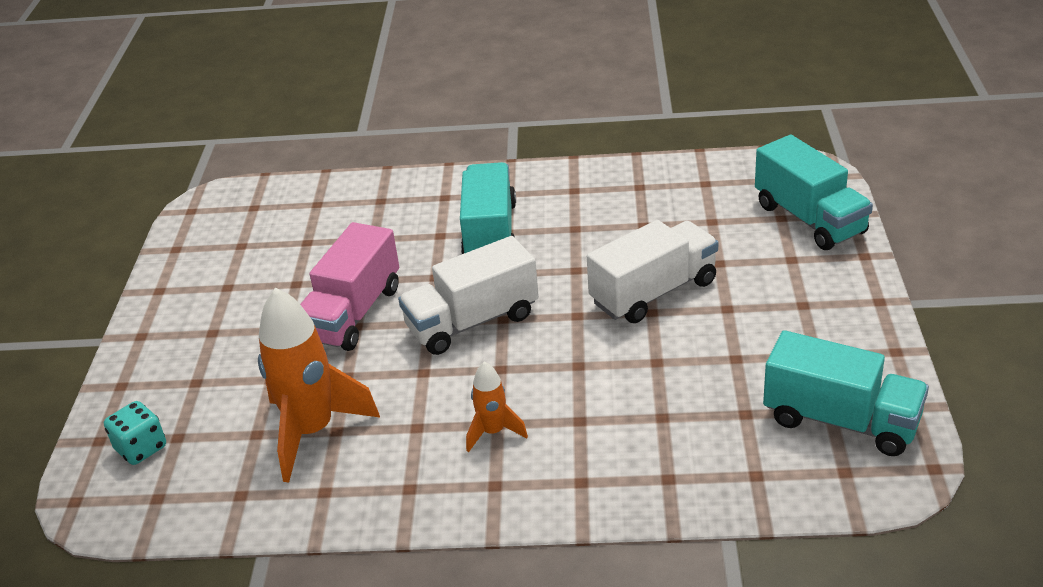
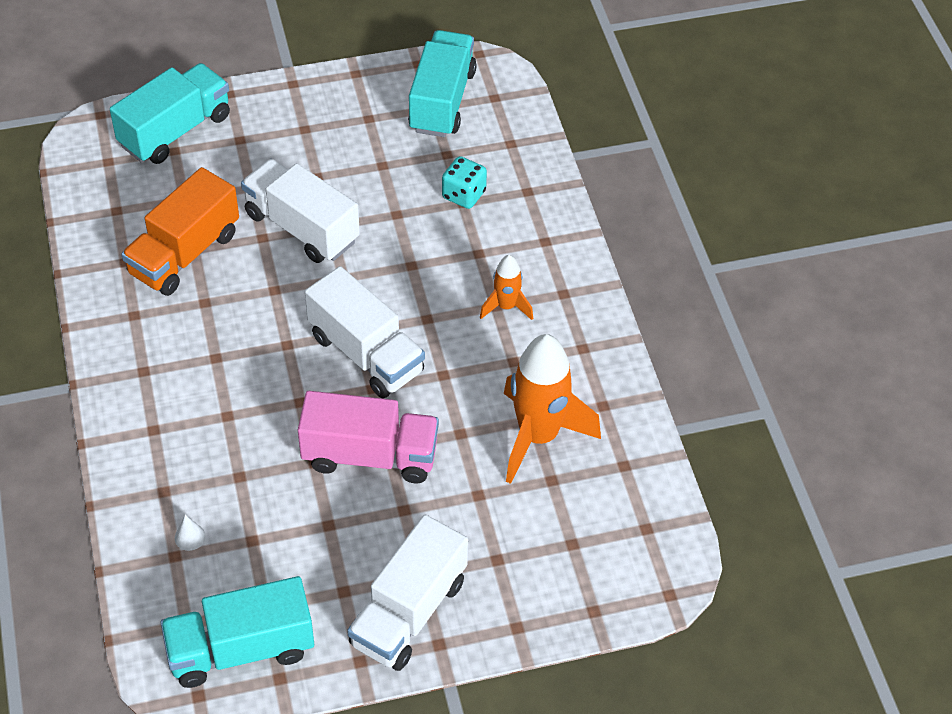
camera: 110 degrees left, 15 degrees up
(141, 448) = (594, 568): turquoise dice -> turquoise dice (463, 195)
(182, 321) = (408, 612): none -> white truck
(329, 211) = (190, 537): none -> white cone
(490, 232) = (218, 371): turquoise truck -> turquoise truck (241, 649)
(639, 219) = (184, 253): none -> orange truck

